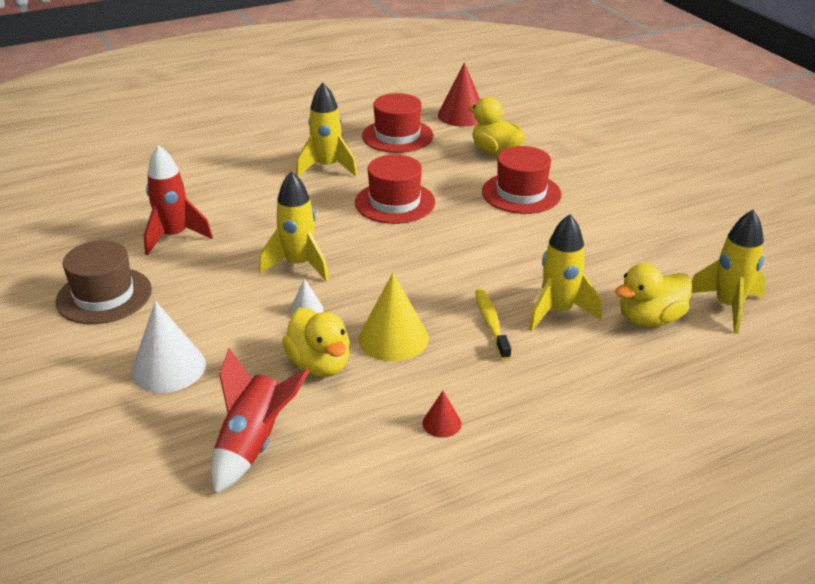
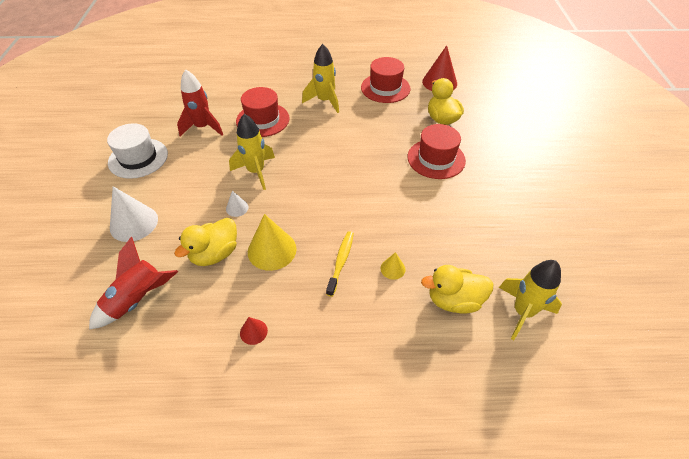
camera: 25 degrees right, 15 degrees up
(104, 296) = (138, 158): brown hat -> white hat
(319, 365) = (215, 254): yellow duck -> yellow duck turned 45 degrees clockwise
(395, 202) = (347, 141): red hat -> red hat (262, 120)
(558, 311) = (392, 269): yellow rocket -> yellow cone

